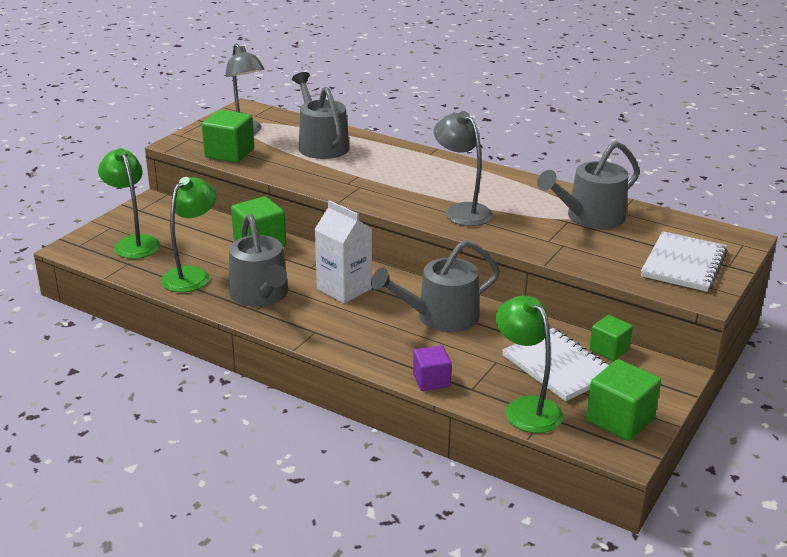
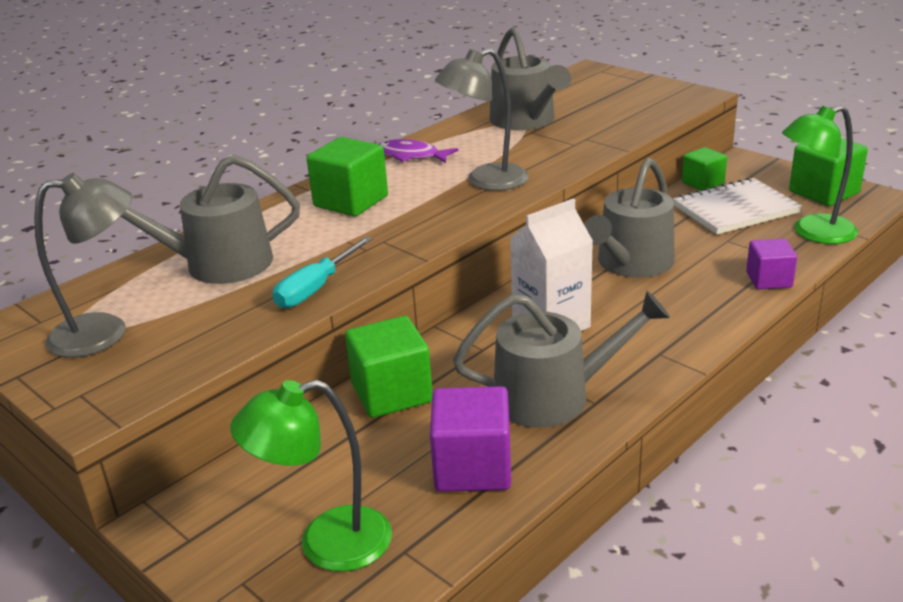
camera: 75 degrees left, 0 degrees up
(192, 275) = (473, 467): green lamp -> purple cube
(229, 153) = (187, 349): green cube -> green cube (351, 201)
(296, 175) = (316, 288): none -> turquoise screwdriver
(440, 317) = (631, 263): grey watering can -> grey watering can turned 45 degrees clockwise
(498, 180) = (411, 156): none -> purple fish
(683, 264) = (635, 95): white notebook -> none

